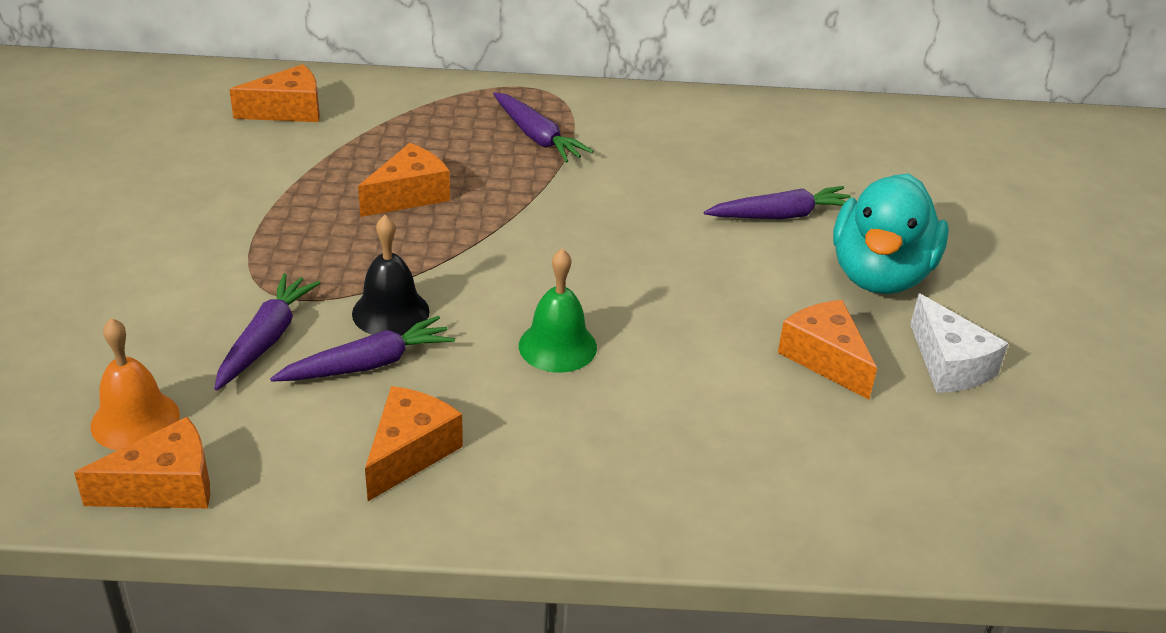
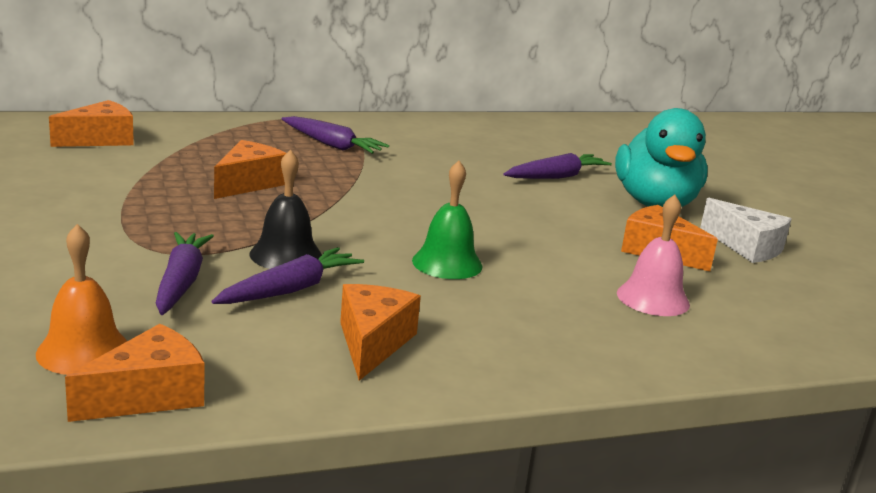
camera: 20 degrees left, 15 degrees down
(764, 433) = (653, 298): none -> pink bell

